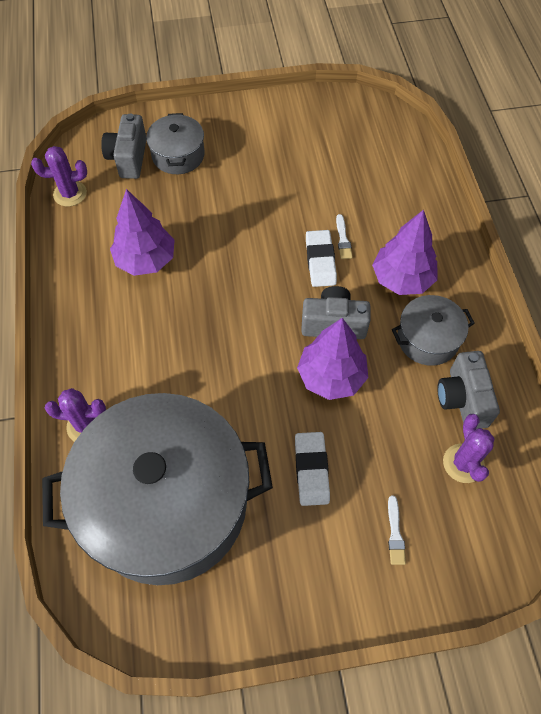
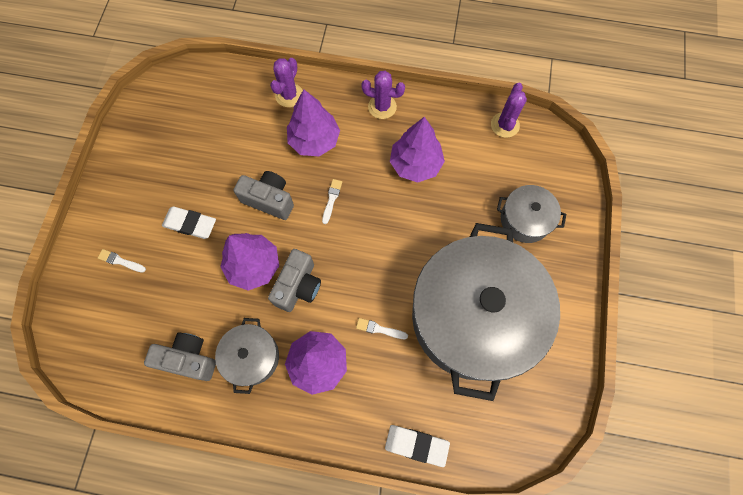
camera: 110 degrees right, 10 degrees up
(128, 158) = (533, 178): grey camera -> grey camera (269, 200)
(147, 371) = (314, 140): none -> purple tree
(167, 503) = (213, 129): grey pot -> grey pot (473, 317)
(219, 326) = (331, 199): none -> white brush
(320, 261) = (363, 300): white eraser -> white eraser (416, 445)
(463, 463) = (141, 333): purple cactus -> purple cactus (382, 107)

